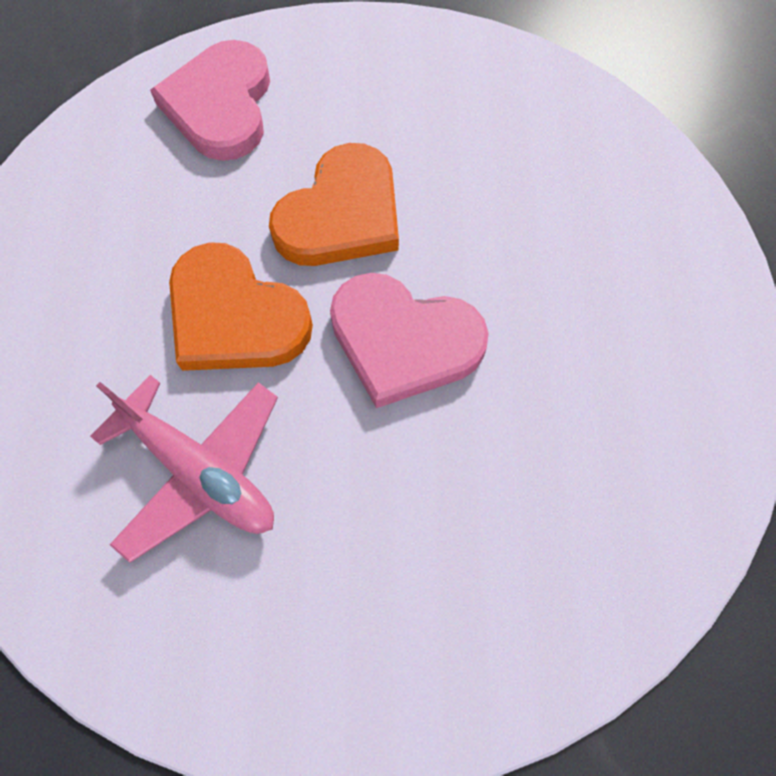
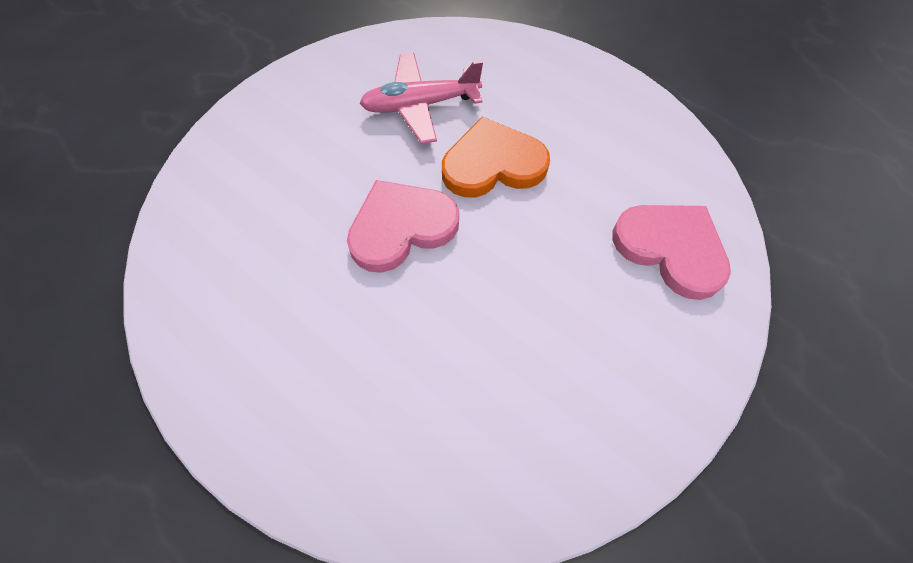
camera: 130 degrees right, 5 degrees down
(341, 214) = (517, 257): orange heart -> none

